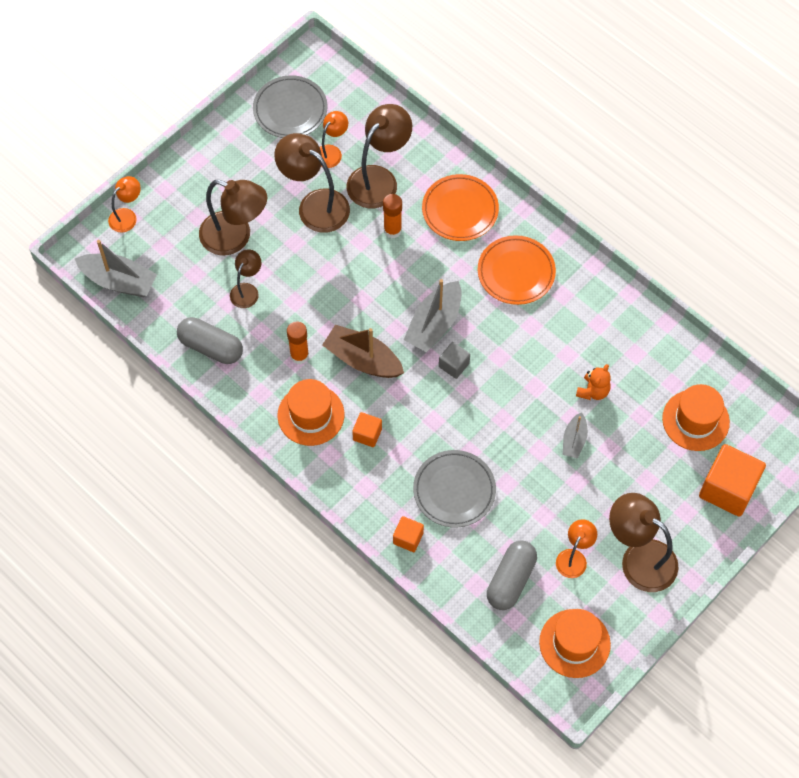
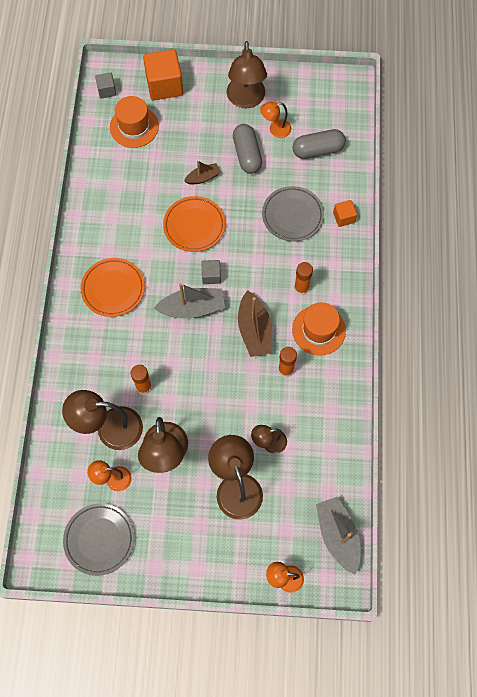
camera: 130 degrees left, 5 degrees up
(211, 347) = (329, 430): grey capsule -> grey capsule (247, 154)
(367, 434) = (301, 288): orange cube -> orange glue stick
(460, 210) = (92, 357): orange plate -> orange plate (194, 226)
(574, 440) = (203, 177): grey boat -> brown boat
(574, 643) = (323, 97): orange hat -> none
(593, 391) = (161, 189): orange teddy bear -> none
(767, 427) = (107, 90): none -> grey cube

